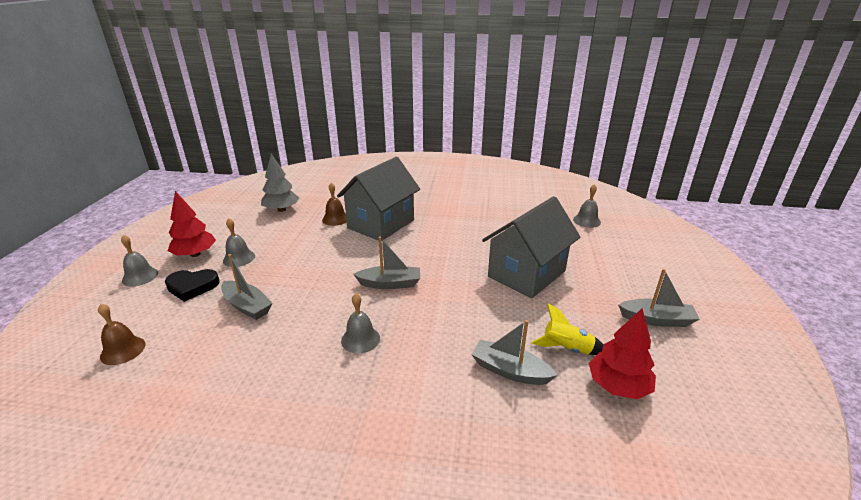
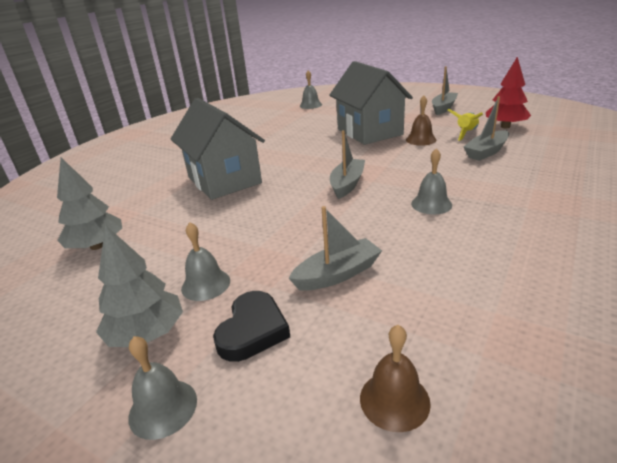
camera: 65 degrees left, 0 degrees up
(195, 254) = (147, 334): red tree -> grey tree
(335, 219) = (178, 206): brown bell -> brown bell (421, 140)

